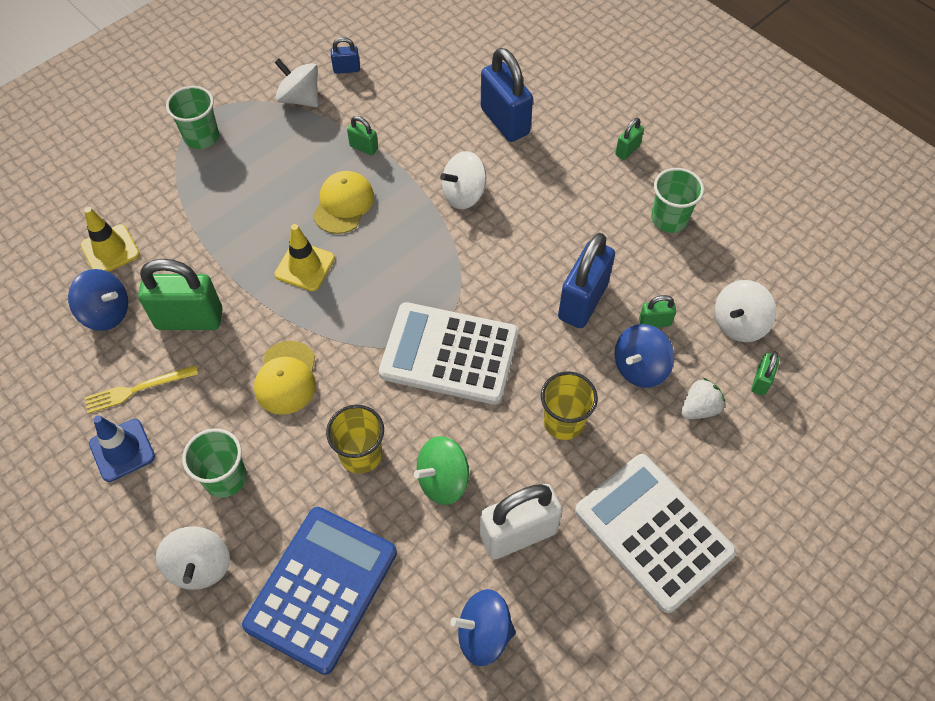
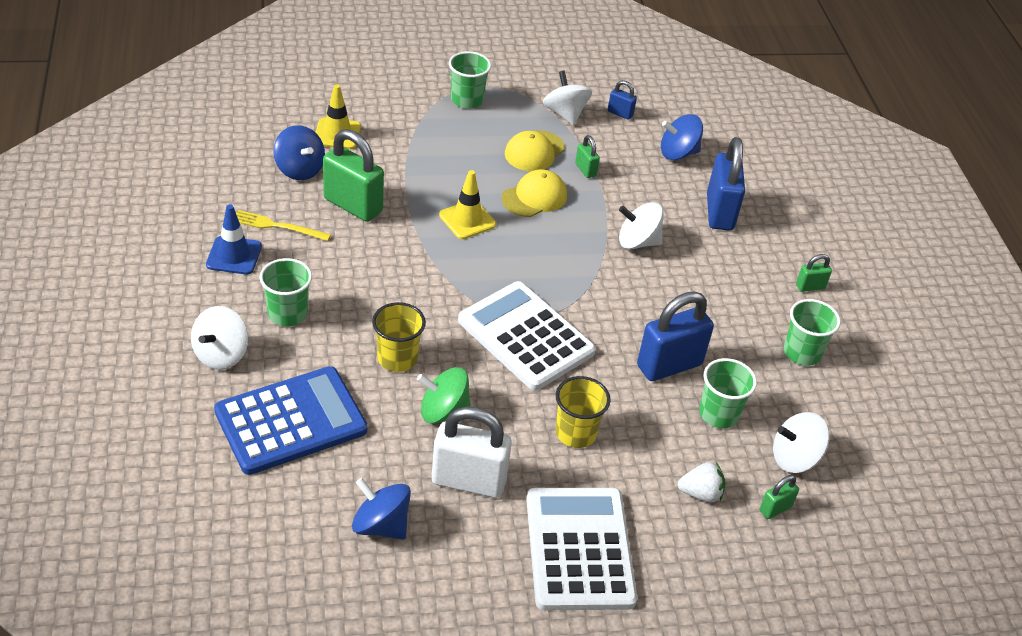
camera: 30 degrees right, 15 degrees down
(286, 378) = (388, 280): yellow cap -> yellow cap (534, 151)
(640, 367) = (675, 436): blue spinning top -> blue spinning top (678, 153)
(654, 322) = (718, 414): green padlock -> green cup

